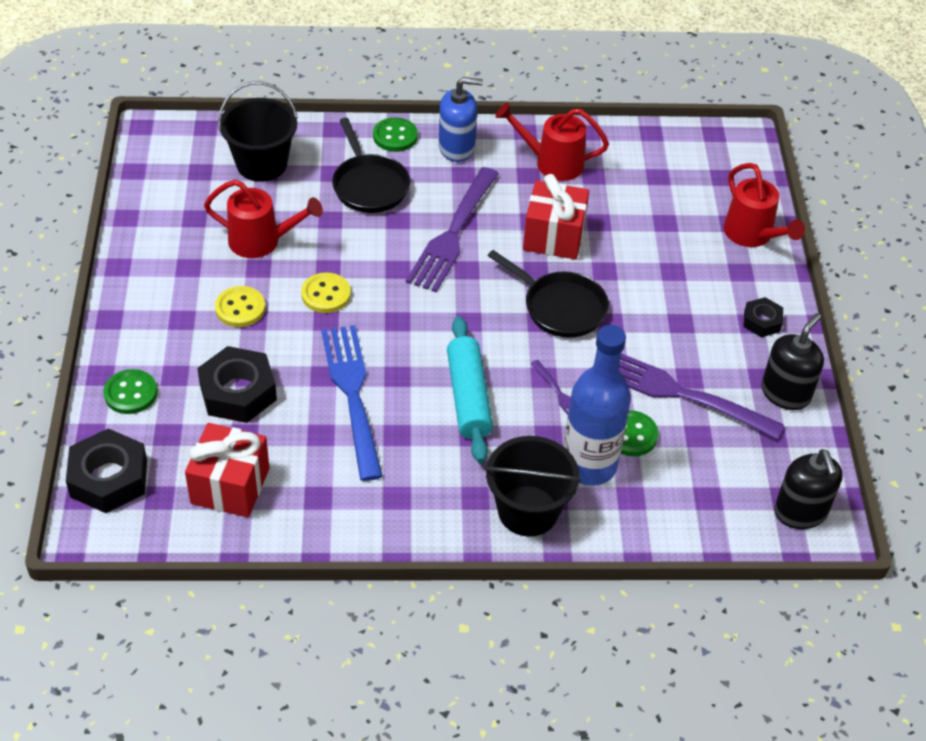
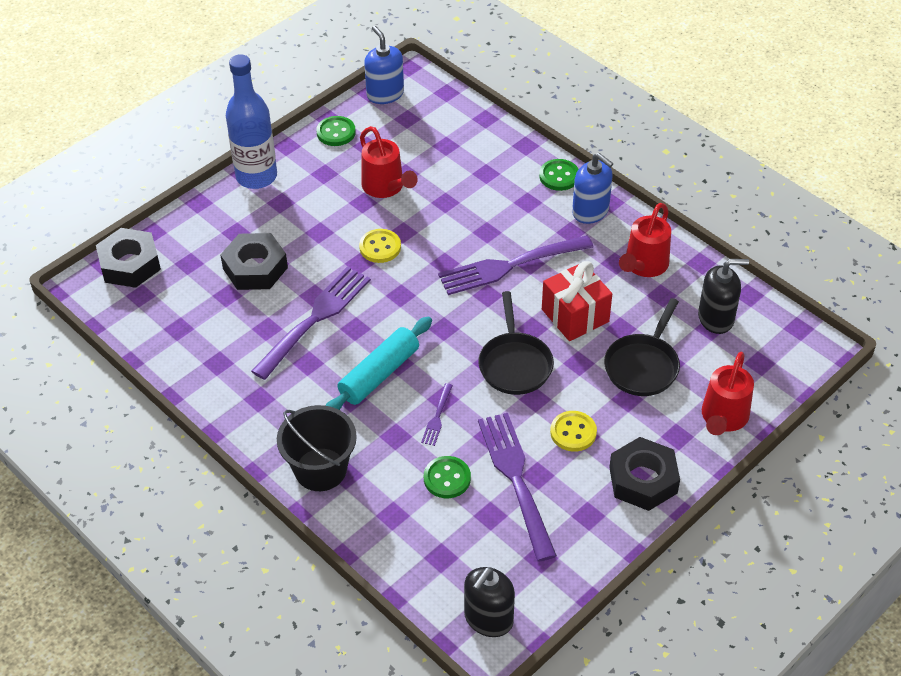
camera: 50 degrees right, 0 degrees up
(131, 393) = (200, 225): green button -> green button (336, 132)
(150, 163) = (385, 94): none -> blue soap dispenser
(230, 486) = (182, 318): red gift -> none
(240, 308) = (320, 219): yellow button -> yellow button (573, 432)
(261, 164) = (449, 138): black bucket -> none
(353, 395) = (314, 320): blue fork -> purple fork
(369, 185) = (498, 197): black pan -> black pan (643, 365)
(552, 163) = (643, 266): red watering can -> red watering can turned 120 degrees counterclockwise
(589, 465) = (394, 474): blue bottle -> blue bottle (256, 176)
(762, 321) = (643, 480): black nut -> black nut, size x1.80
(785, 393) = (590, 538): black soap dispenser -> black soap dispenser (716, 318)

